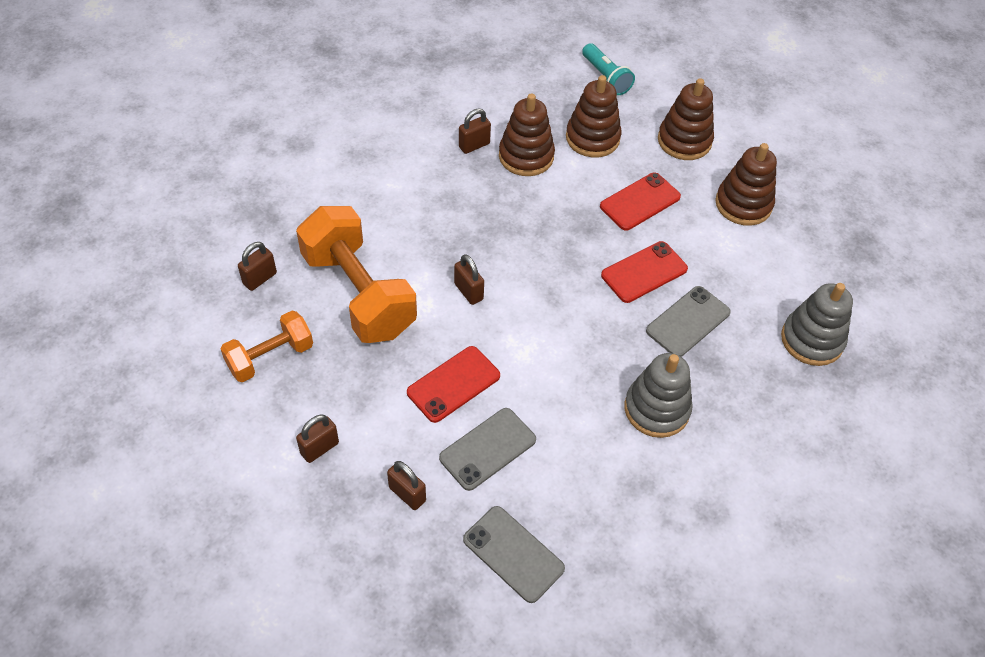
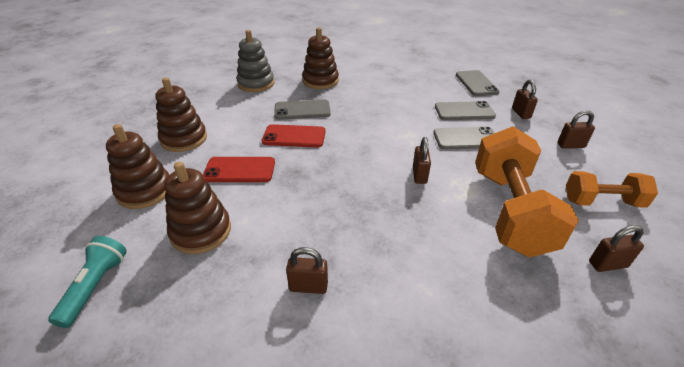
camera: 140 degrees left, 15 degrees down
(453, 384) = (466, 139): red phone -> grey phone
(526, 156) = (274, 247): brown stacking toy -> brown stacking toy (320, 81)
(656, 409) = (362, 93): grey stacking toy -> none

